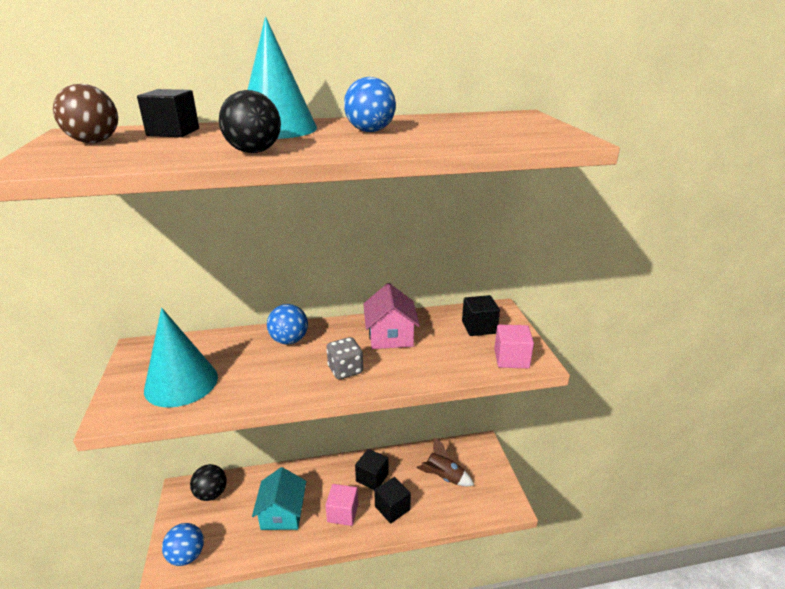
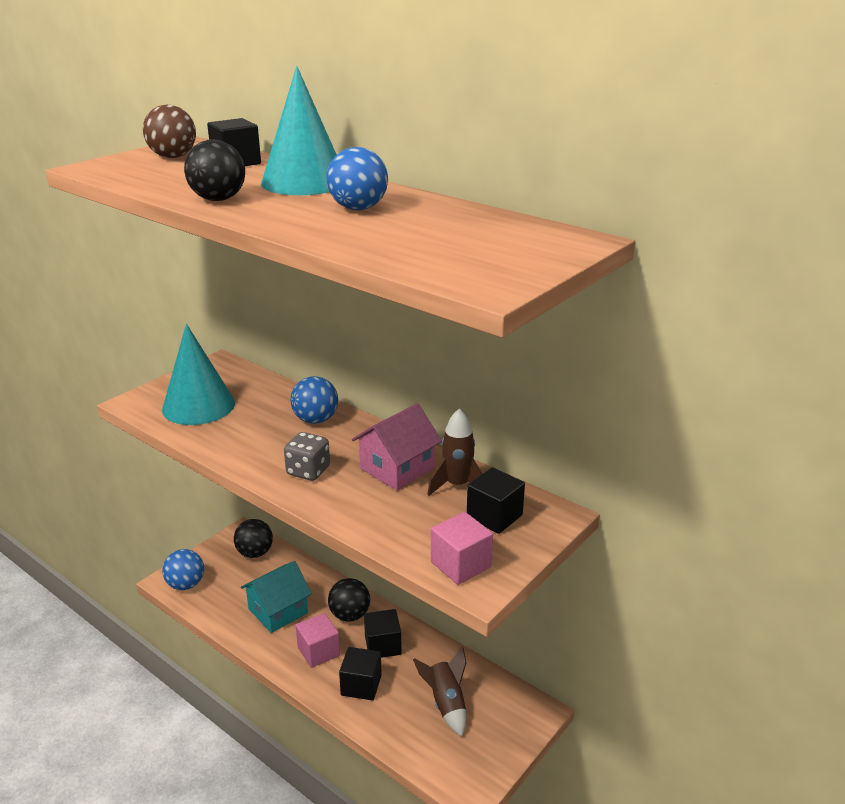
camera: 50 degrees right, 0 degrees up
(330, 478) = (350, 615): none -> black ball
(435, 324) = (457, 485): none -> brown rocket

